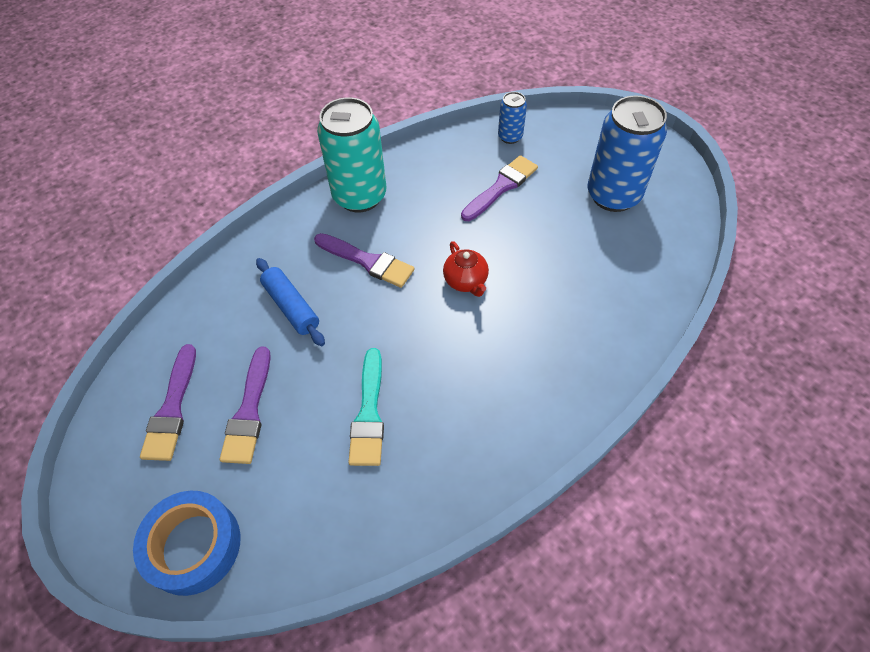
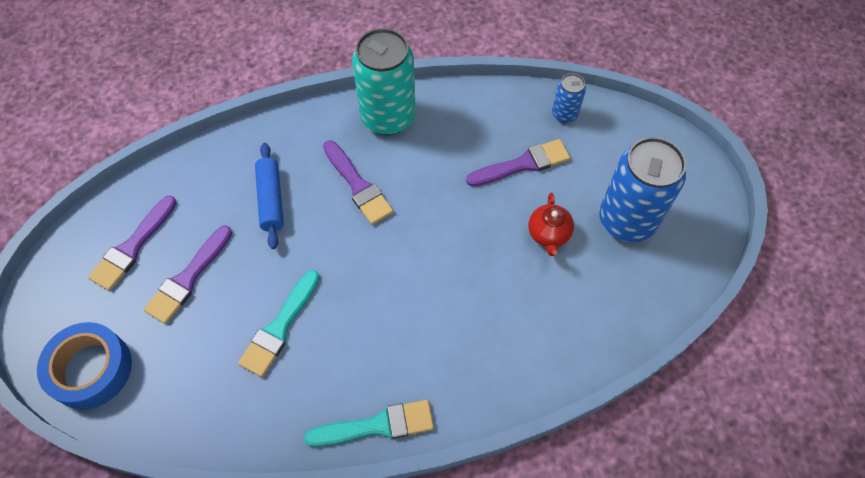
camera: 25 degrees right, 5 degrees up
(466, 281) = (432, 244): red teapot -> red teapot (548, 234)
(515, 455) = (377, 425): none -> turquoise brush

